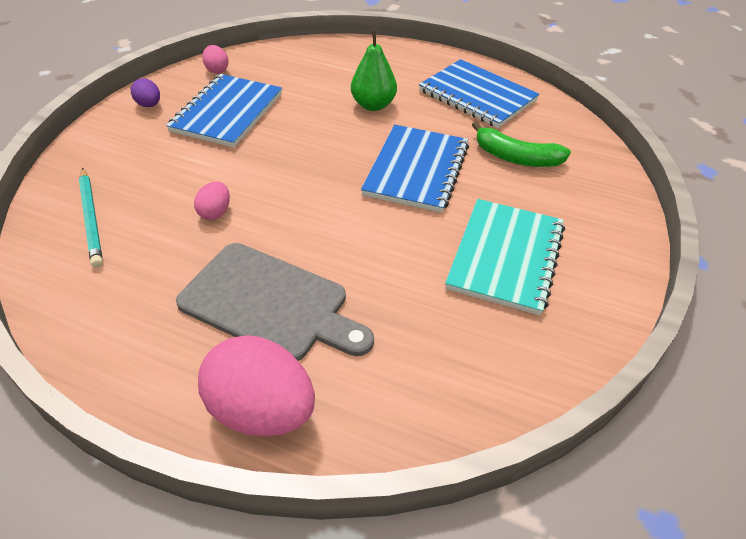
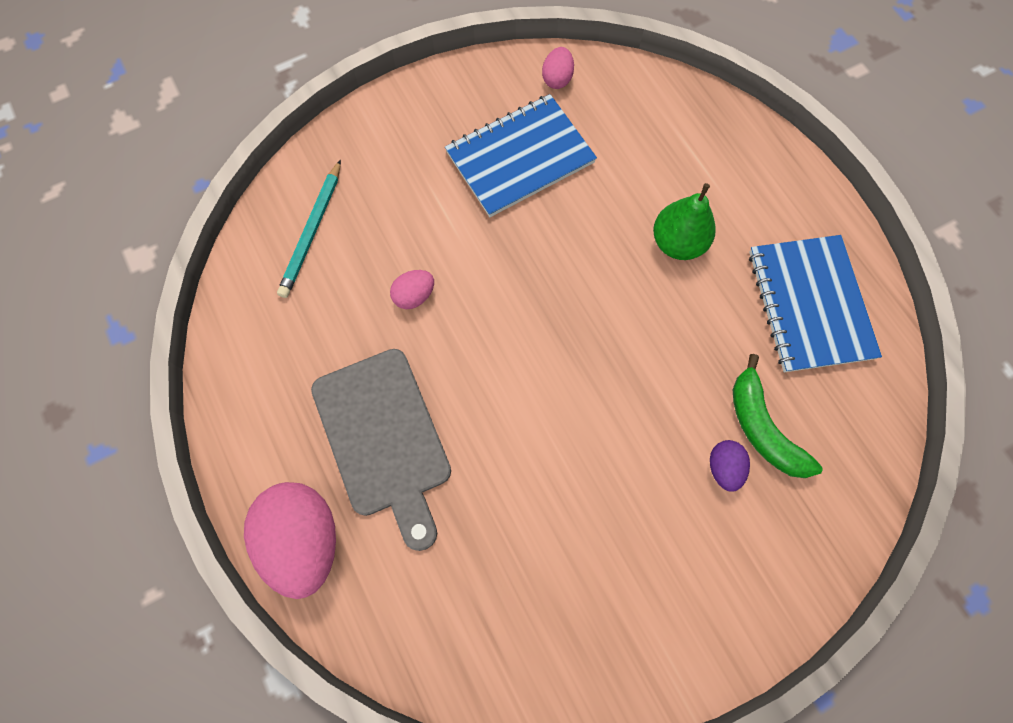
camera: 40 degrees right, 25 degrees up
(149, 105) = (455, 97): purple egg -> purple egg (723, 468)
(416, 170) = (640, 371): blue notebook -> none
(506, 257) = (626, 545): turquoise notebook -> none

